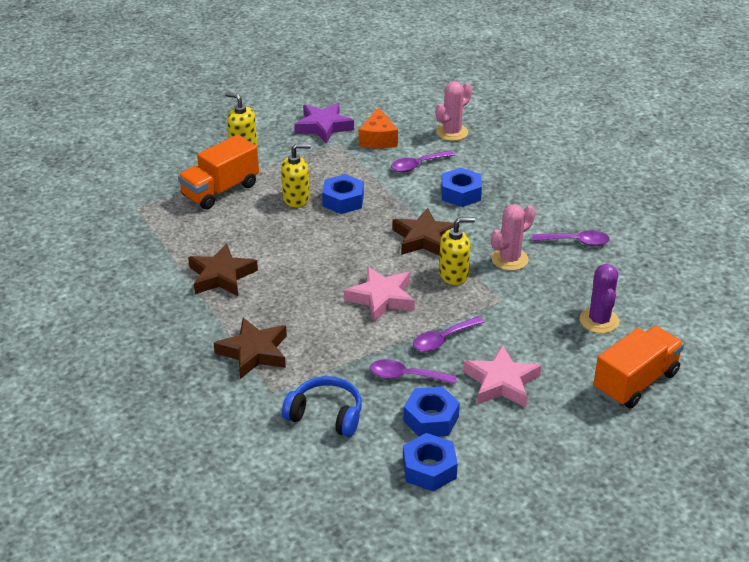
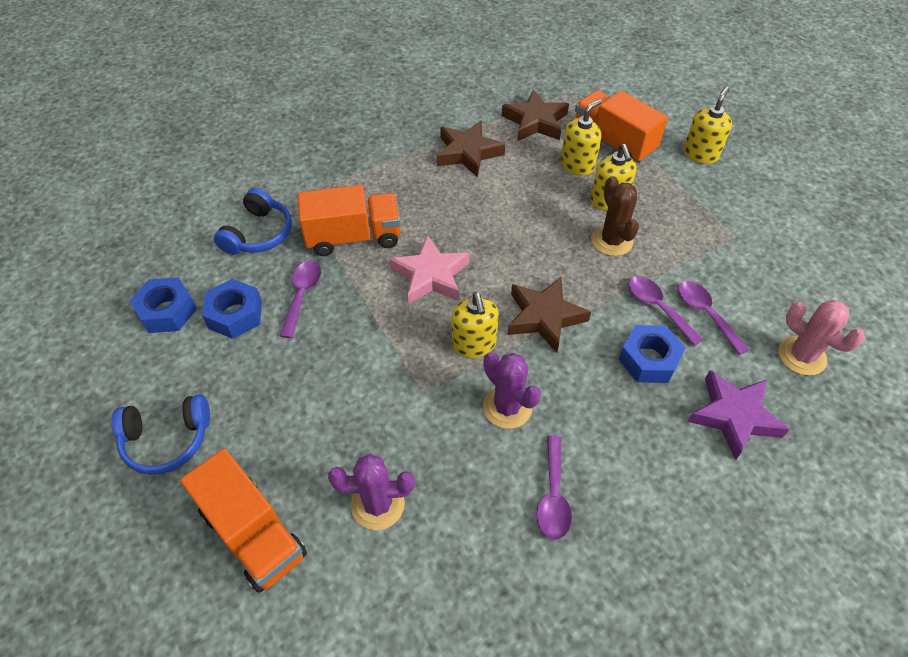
camera: 90 degrees right, 15 degrees up
(248, 212) = (577, 165): none -> yellow soap dispenser
(254, 352) = (353, 181): brown star -> brown star (535, 122)
(323, 126) = (768, 220): purple star -> purple star (733, 416)
(333, 347) = (353, 237): none -> orange truck
(343, 200) = (612, 241): blue nut -> brown cactus
(378, 139) = (757, 273): orange cheese -> none
(443, 339) = (357, 329): purple spoon -> purple spoon (658, 308)
(501, 382) = (278, 381): pink star -> none
(509, 259) = (507, 407): pink cactus -> purple cactus
(567, 444) = (167, 440): none -> blue headphones

